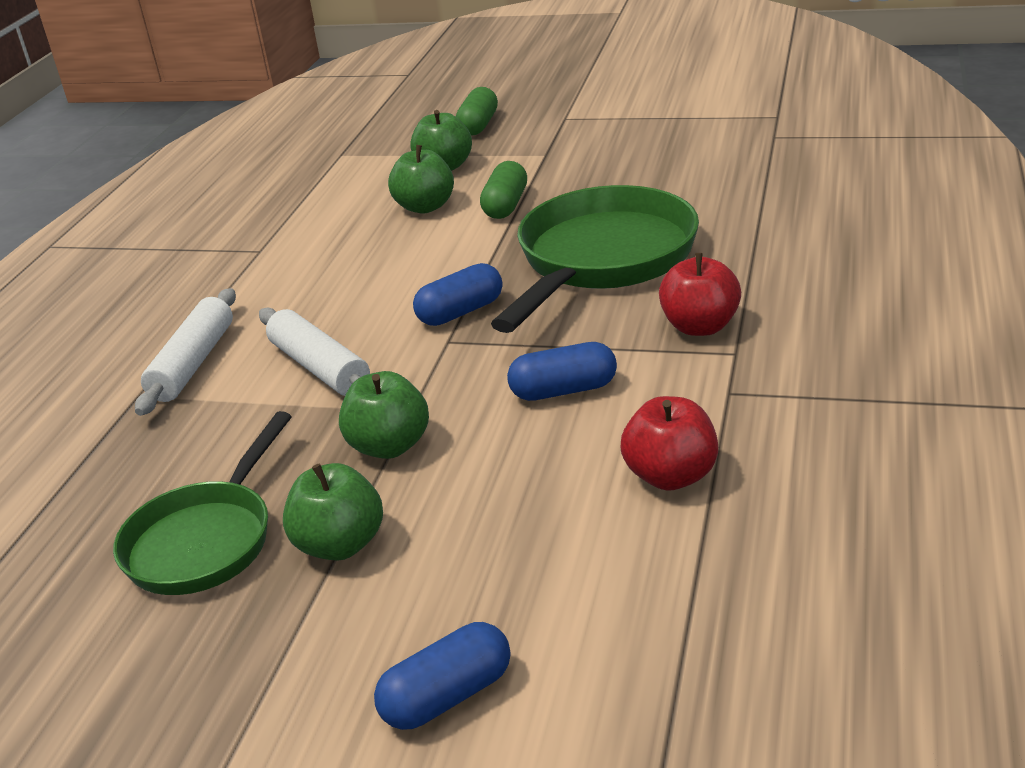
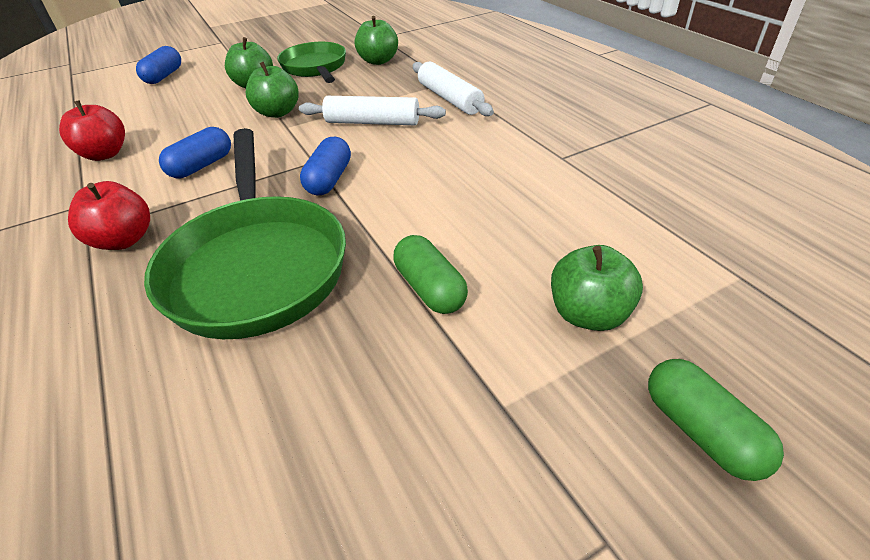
camera: 135 degrees right, 10 degrees up
(425, 207) = (509, 250): green apple -> green apple (378, 61)

